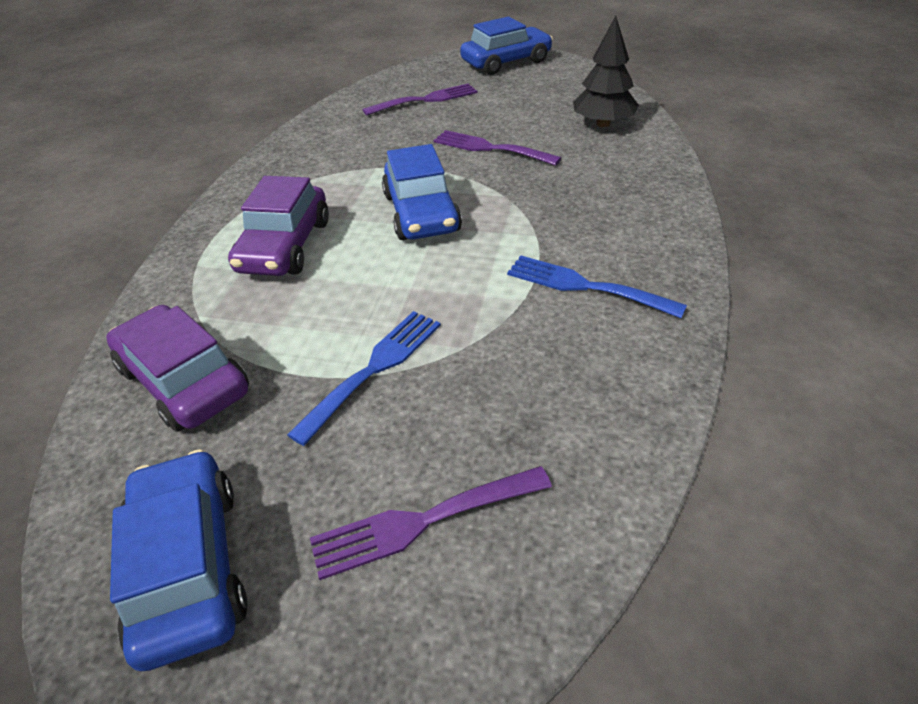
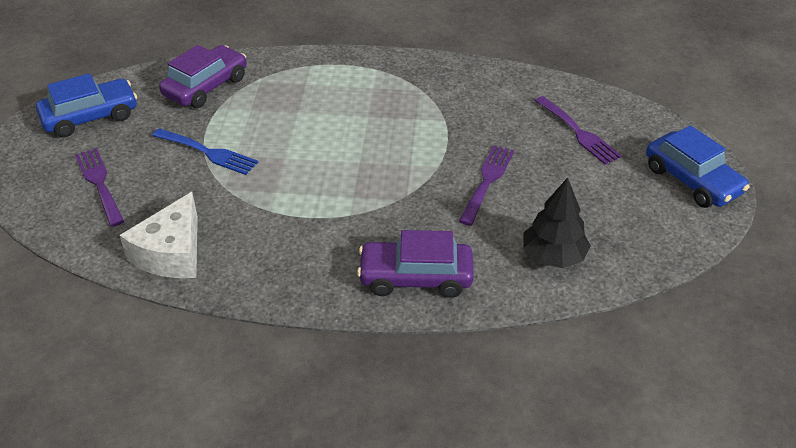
camera: 80 degrees right, 0 degrees up
(285, 246) = (332, 96): purple car -> purple car (415, 277)
(421, 213) = (377, 152): blue car -> none
(585, 286) = (284, 241): blue fork -> none
(613, 399) = (172, 253): none -> white cheese

